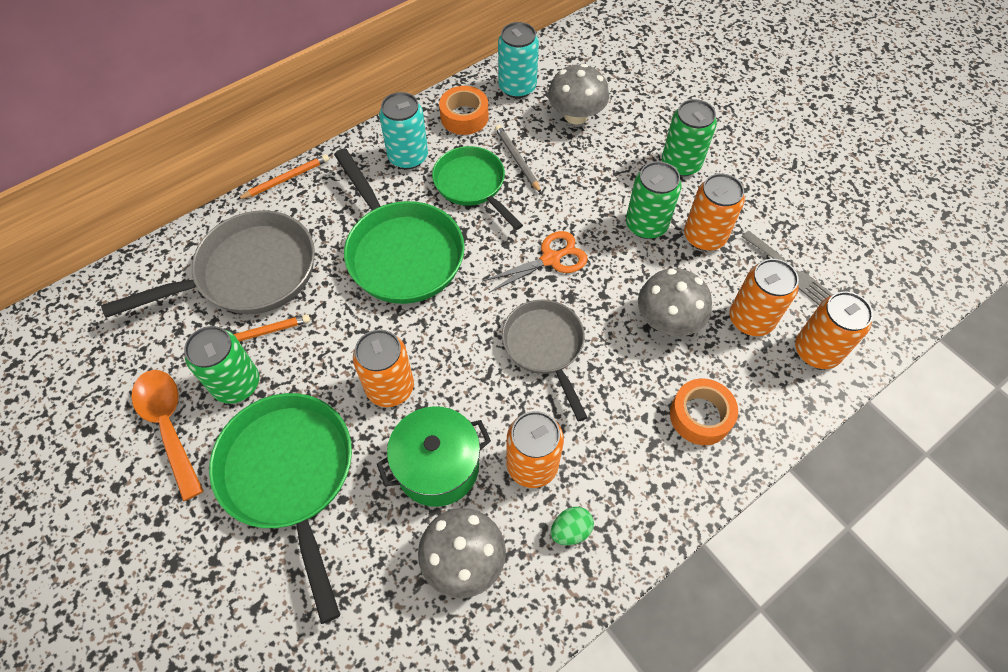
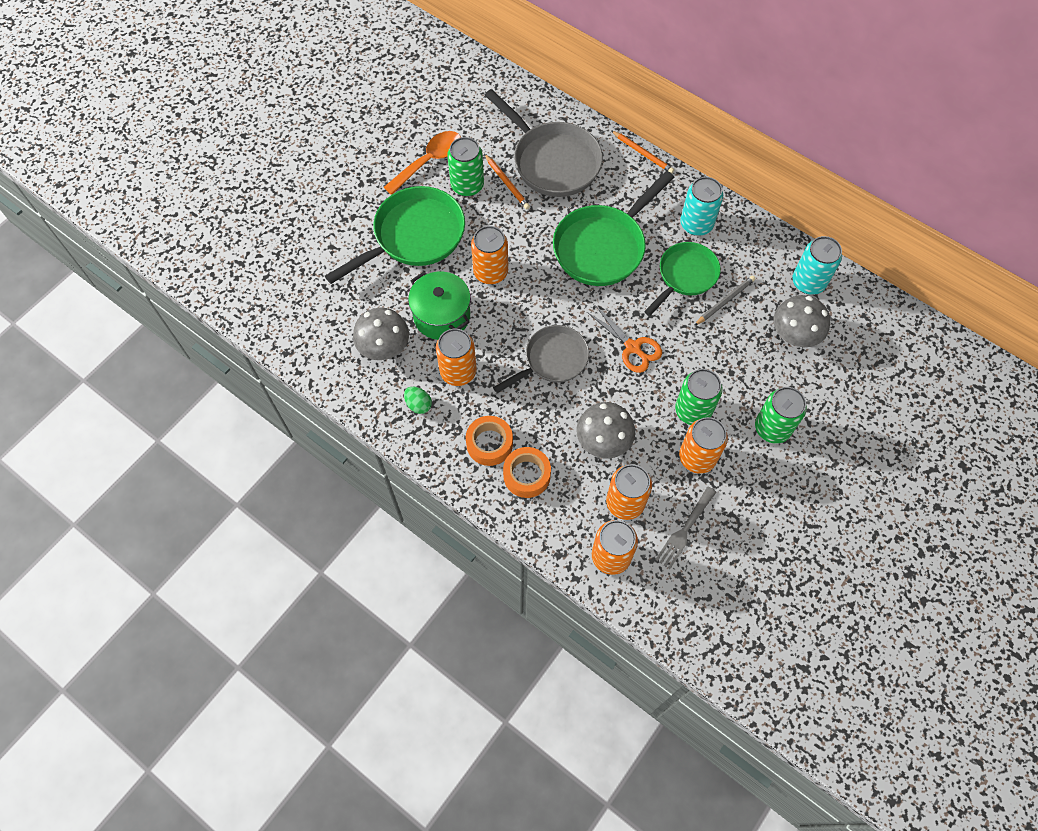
camera: 75 degrees right, 5 degrees up
(464, 117) = (756, 251): orange tape -> orange tape (489, 444)

